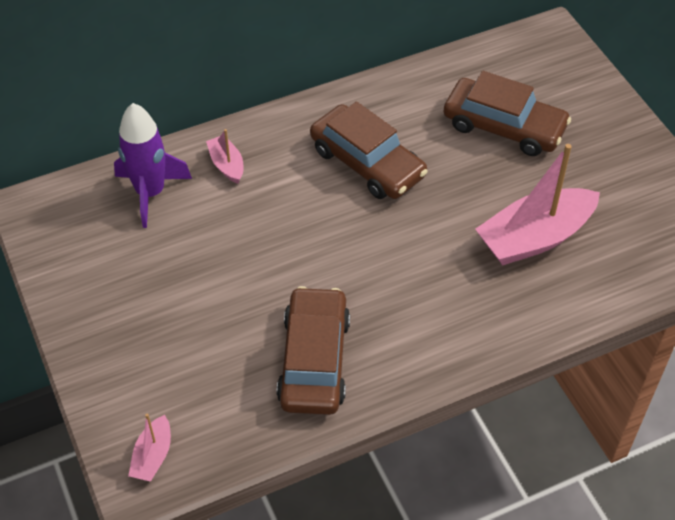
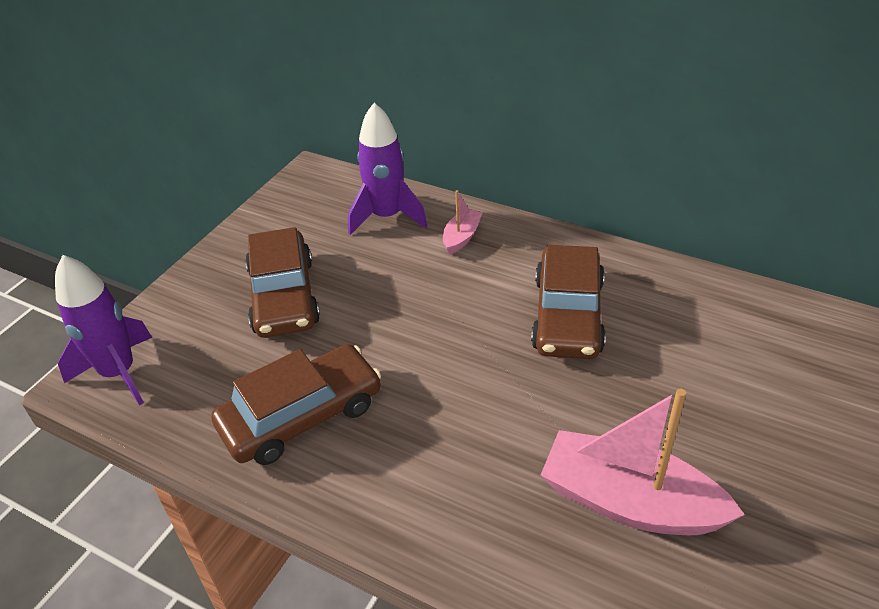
camera: 55 degrees right, 10 degrees down
(153, 456) = (119, 373): pink boat -> purple rocket
(504, 126) = (743, 384): brown car -> brown car (284, 296)

